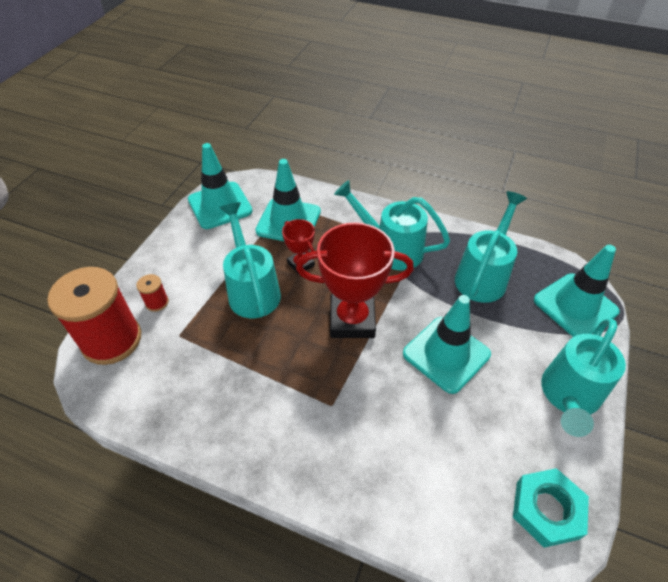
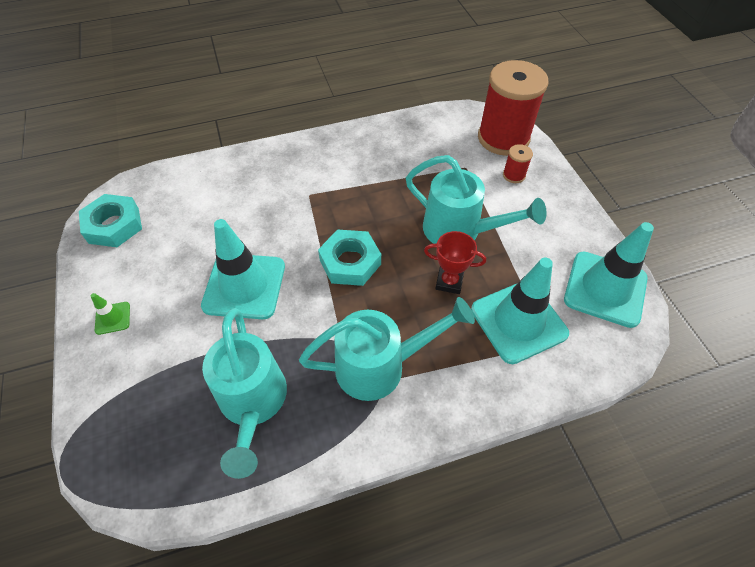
camera: 140 degrees right, 5 degrees up
(352, 320) = (350, 262): red trophy -> turquoise nut
(568, 396) = (112, 318): turquoise watering can -> green traffic cone
(575, 306) = (125, 435): turquoise traffic cone -> none

